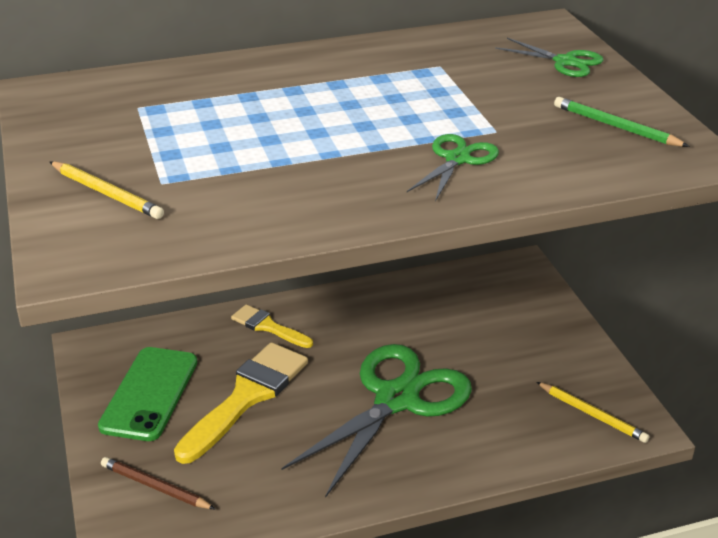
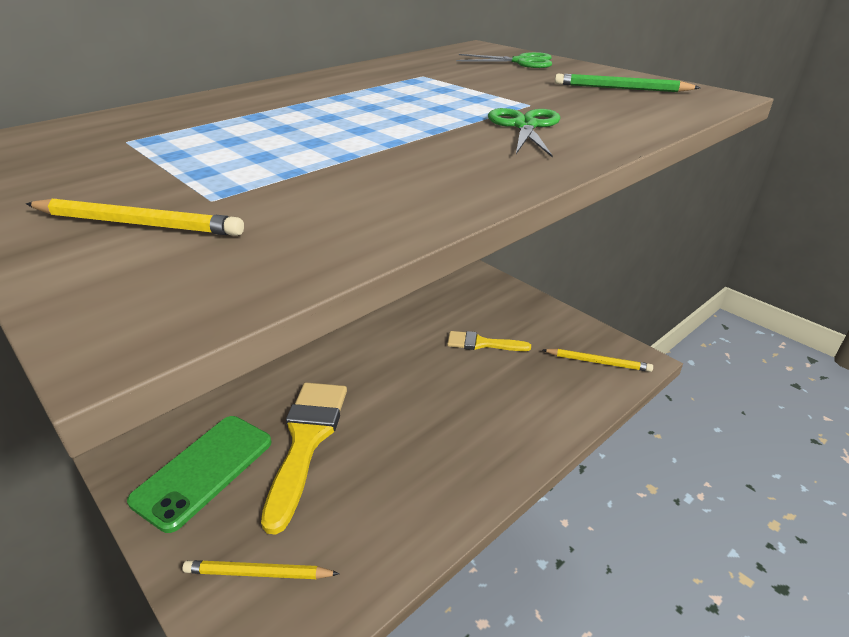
camera: 25 degrees left, 0 degrees up
(149, 394) = (204, 470): green phone -> green phone turned 45 degrees clockwise
(155, 487) = (258, 573): brown pencil -> yellow pencil
(268, 327) = (292, 370): yellow brush -> yellow brush (482, 343)
(397, 399) = (443, 398): green scissors -> none

